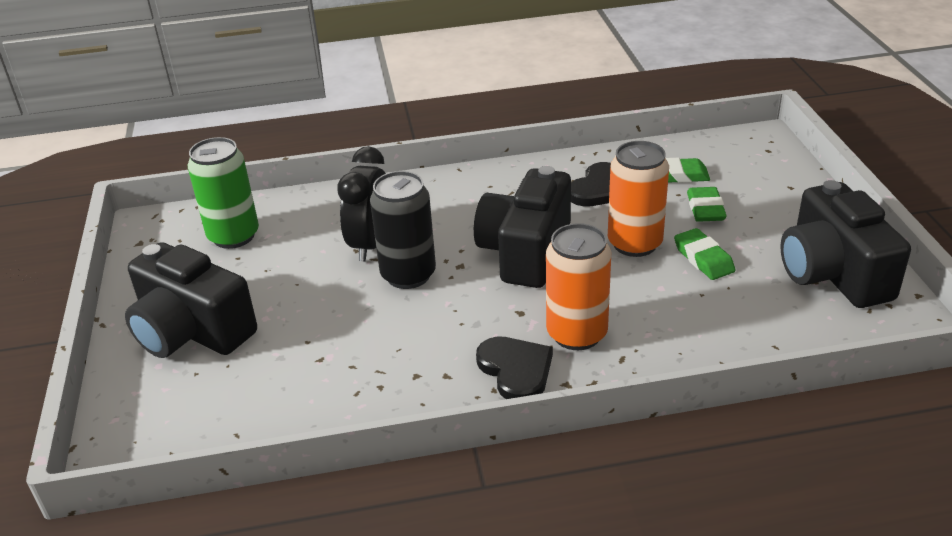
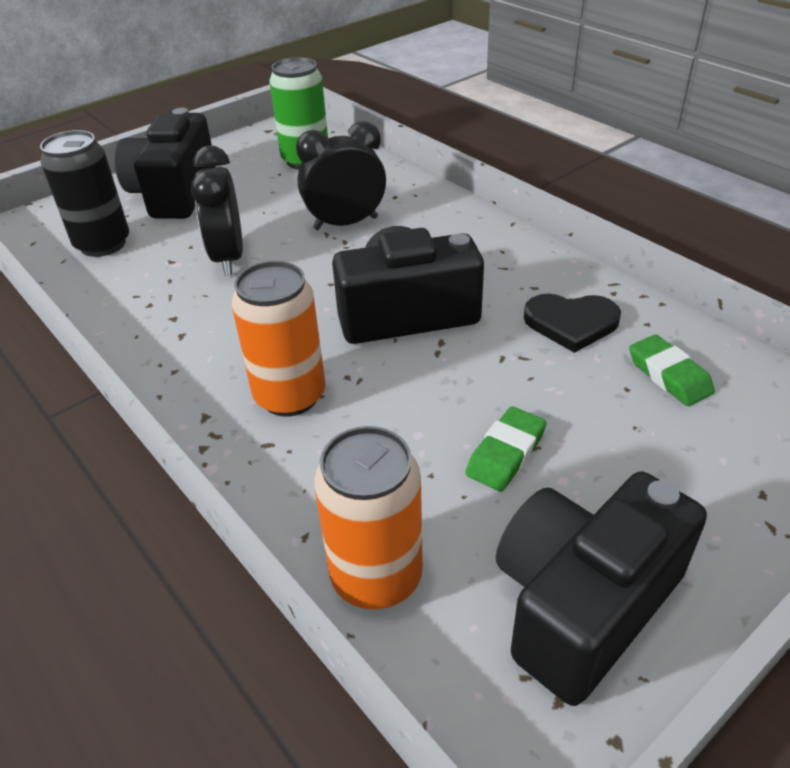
camera: 60 degrees right, 5 degrees up
(353, 322) = (228, 258): none -> black clock
(408, 275) = (315, 259): black can -> black can (103, 244)
(516, 370) = (209, 374): black heart -> none
(634, 243) = (487, 385): orange can -> orange can (376, 576)
(705, 209) = (617, 422): green eraser -> none

